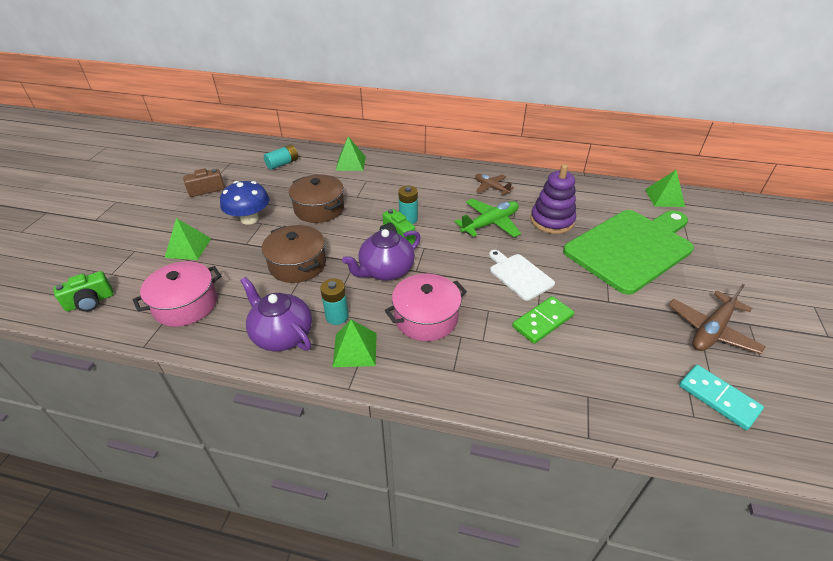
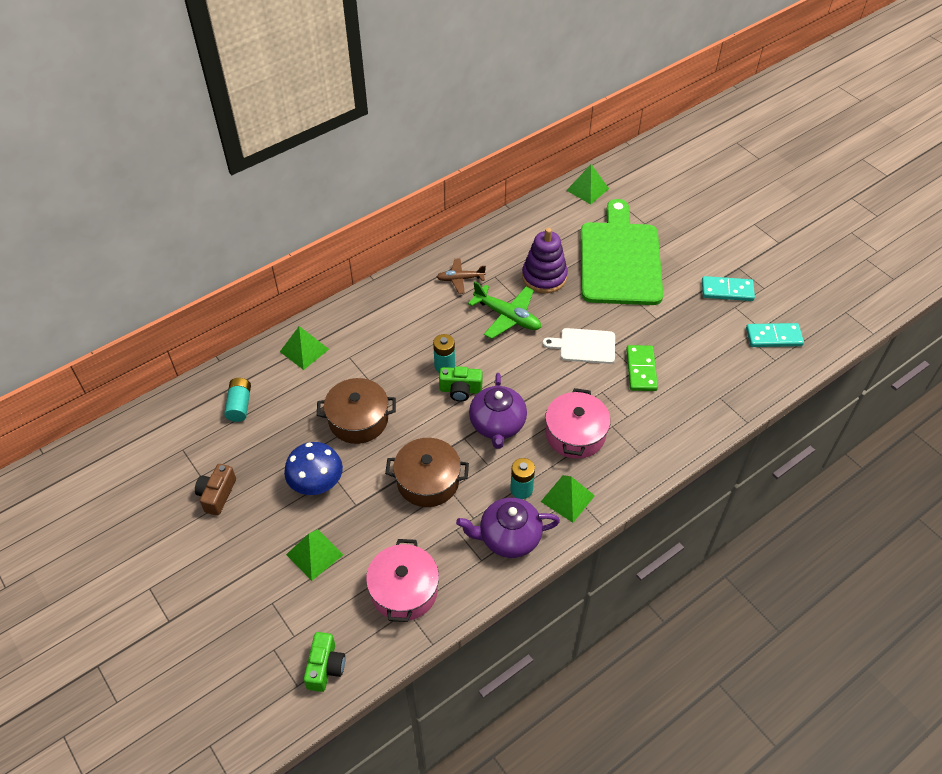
camera: 50 degrees left, 10 degrees up
(490, 223) = (507, 316): green plane -> green plane turned 120 degrees clockwise
(711, 330) = (727, 290): brown plane -> turquoise domino

